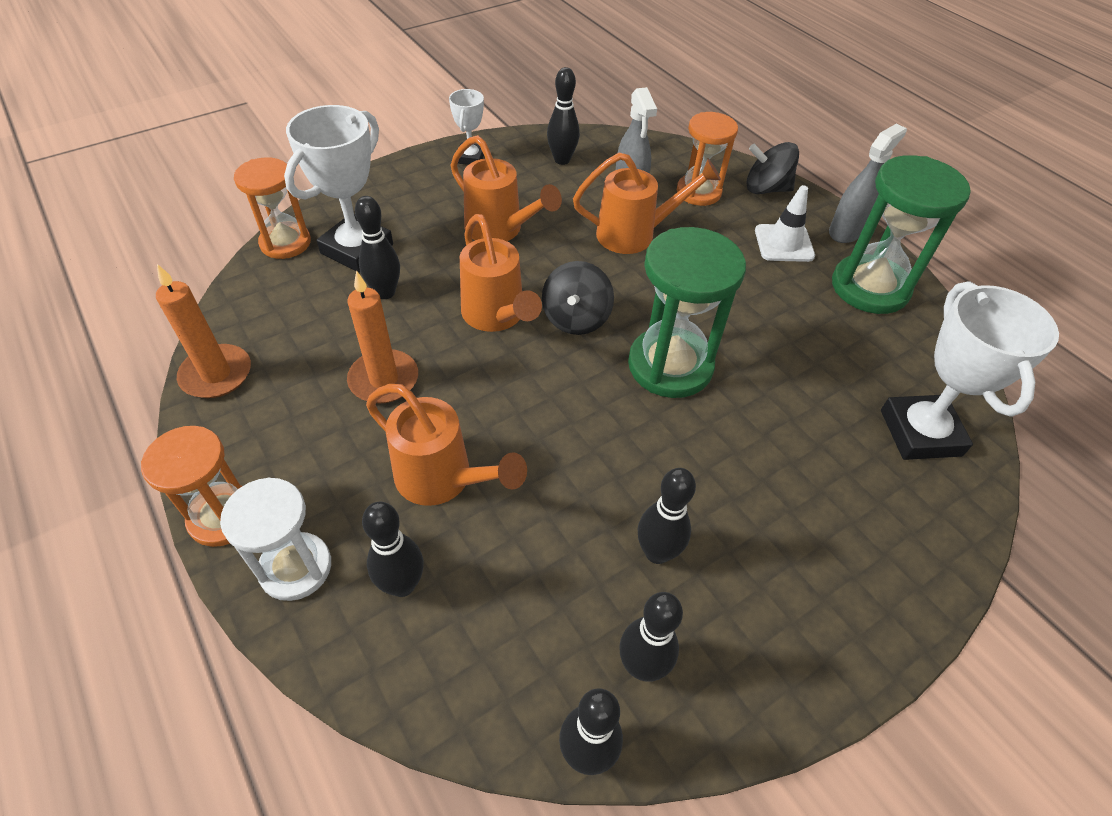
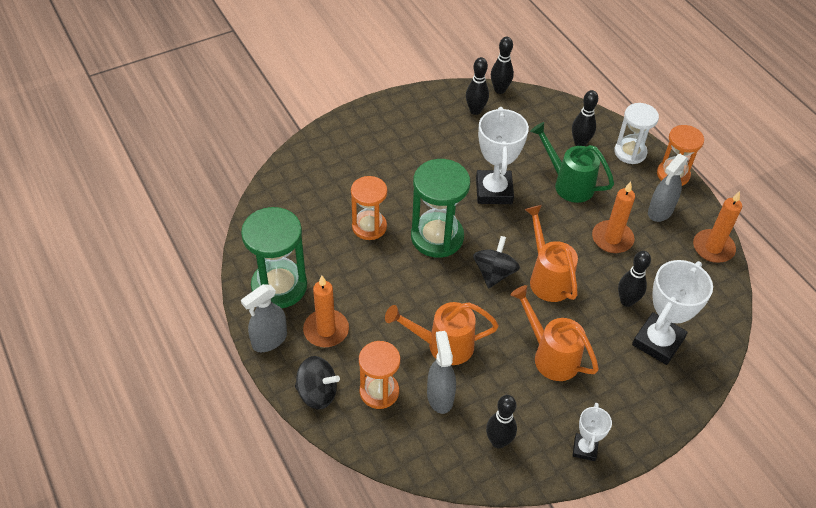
camera: 175 degrees left, 0 degrees up
(282, 434) = (660, 211): none -> grey spray bottle
(285, 243) = (714, 351): orange hourglass -> orange hourglass (369, 227)
(442, 479) = (568, 184): orange watering can -> green watering can
(657, 552) = (462, 147): black bowling pin -> none
(784, 243) = (326, 330): white traffic cone -> orange candle
(920, 433) = (302, 190): white trophy -> white trophy (494, 191)

